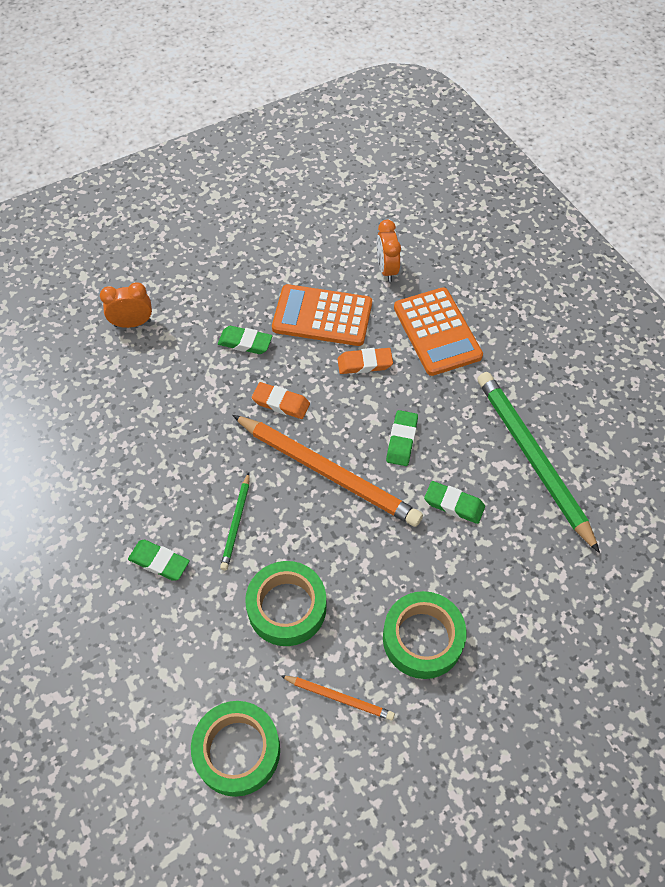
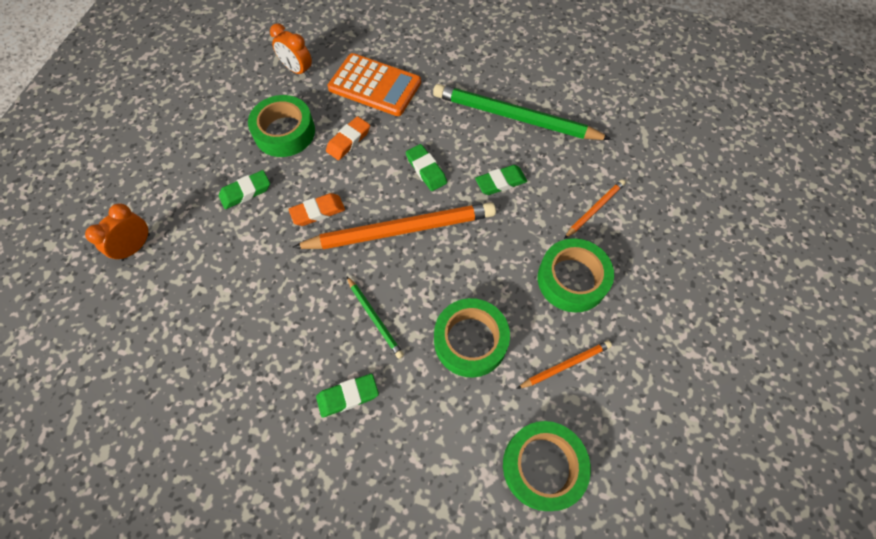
camera: 45 degrees left, 5 degrees up
(322, 316) = (284, 132): orange calculator -> green tape
(512, 600) = (594, 209): none -> orange pencil

